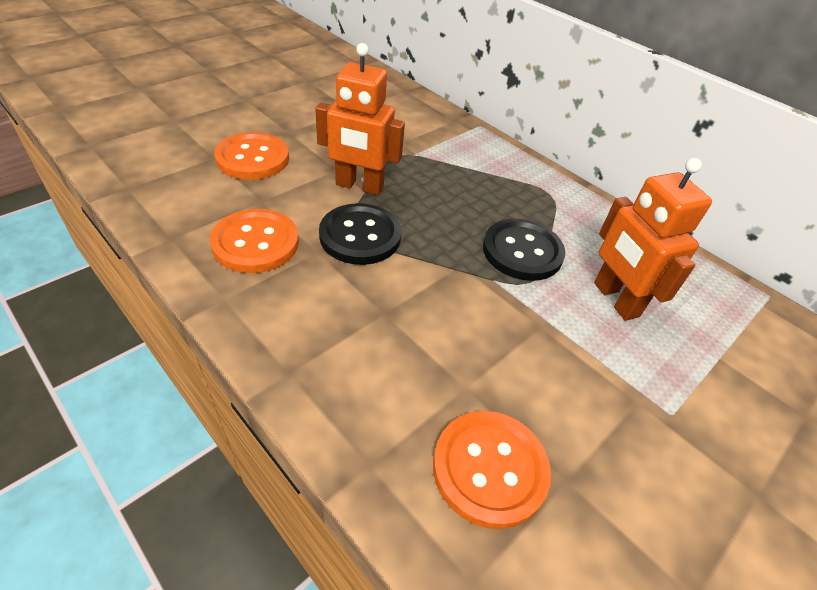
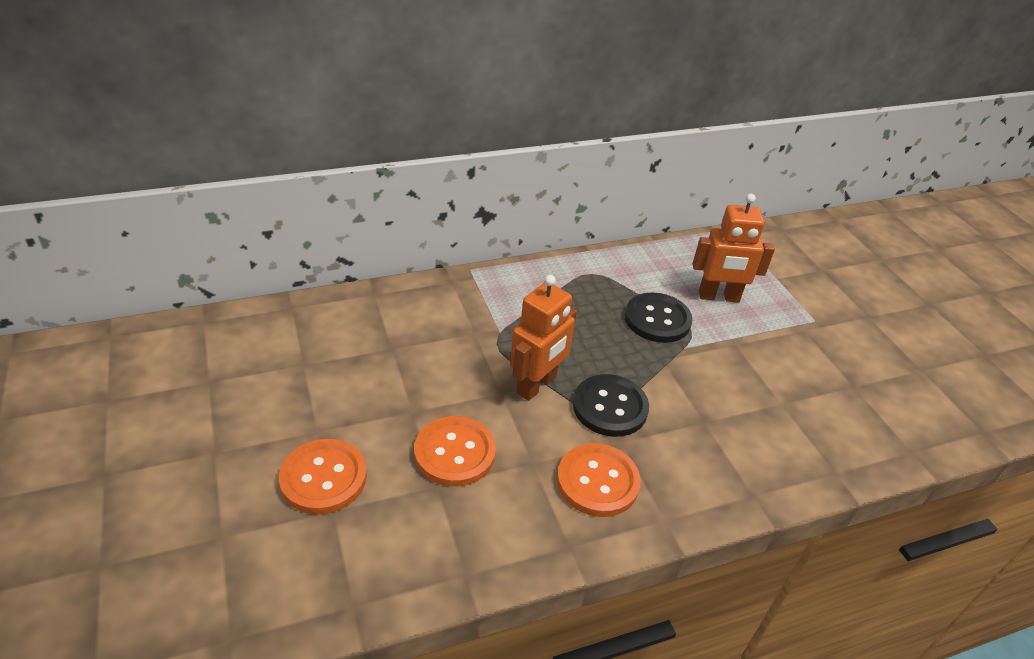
camera: 65 degrees left, 5 degrees down
(489, 469) = (844, 416): orange button -> orange button (323, 478)

